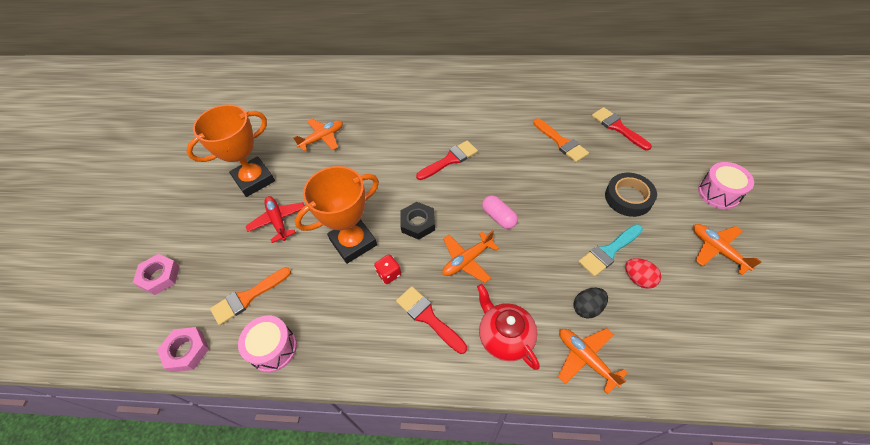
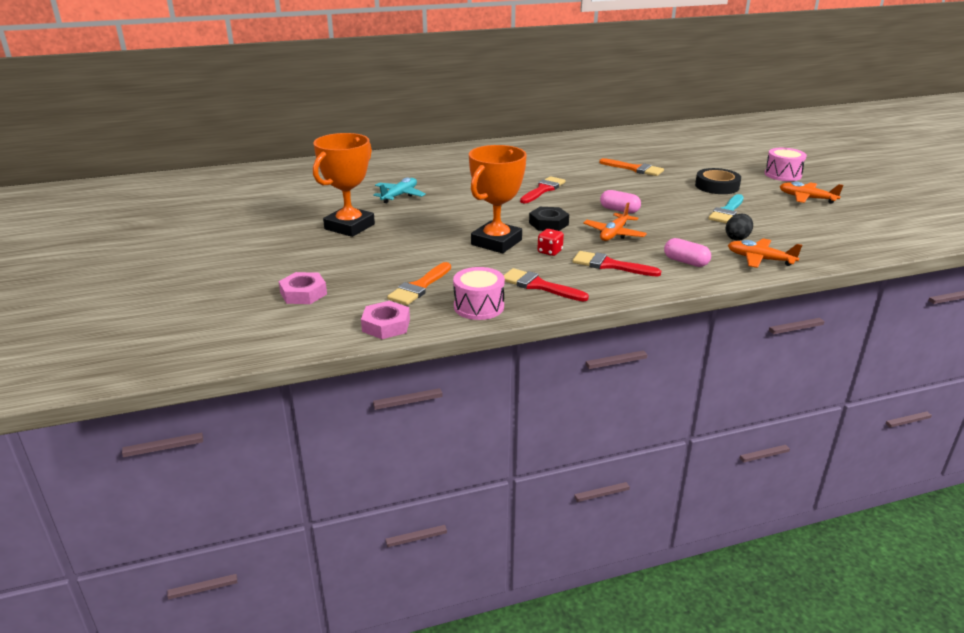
camera: 25 degrees left, 25 degrees down
(278, 221) = (404, 244): red plane -> none
(322, 138) = (399, 195): orange plane -> turquoise plane
(505, 337) = (685, 262): red teapot -> pink capsule
(617, 127) = (674, 156): red brush -> red brush (539, 286)
(638, 279) = (762, 219): red egg -> none

